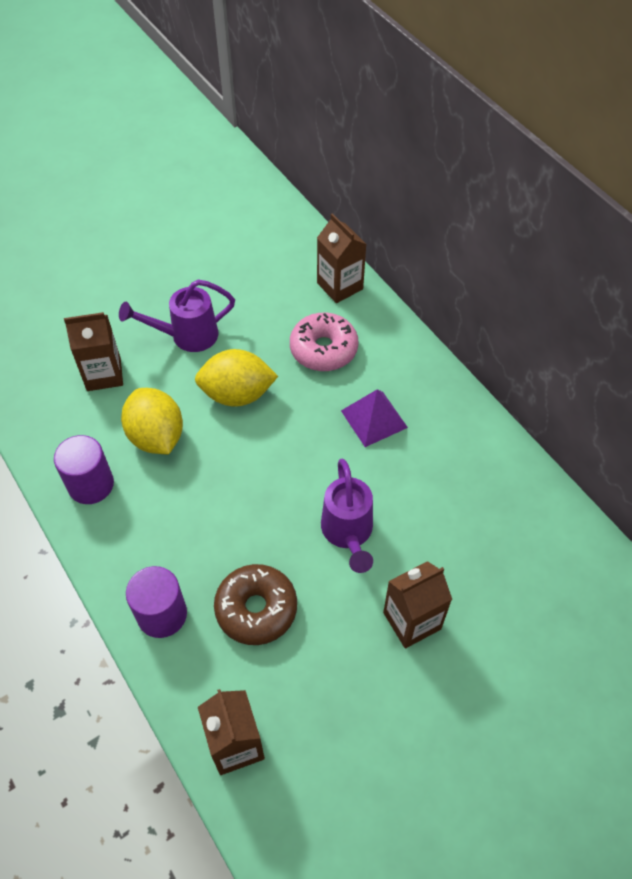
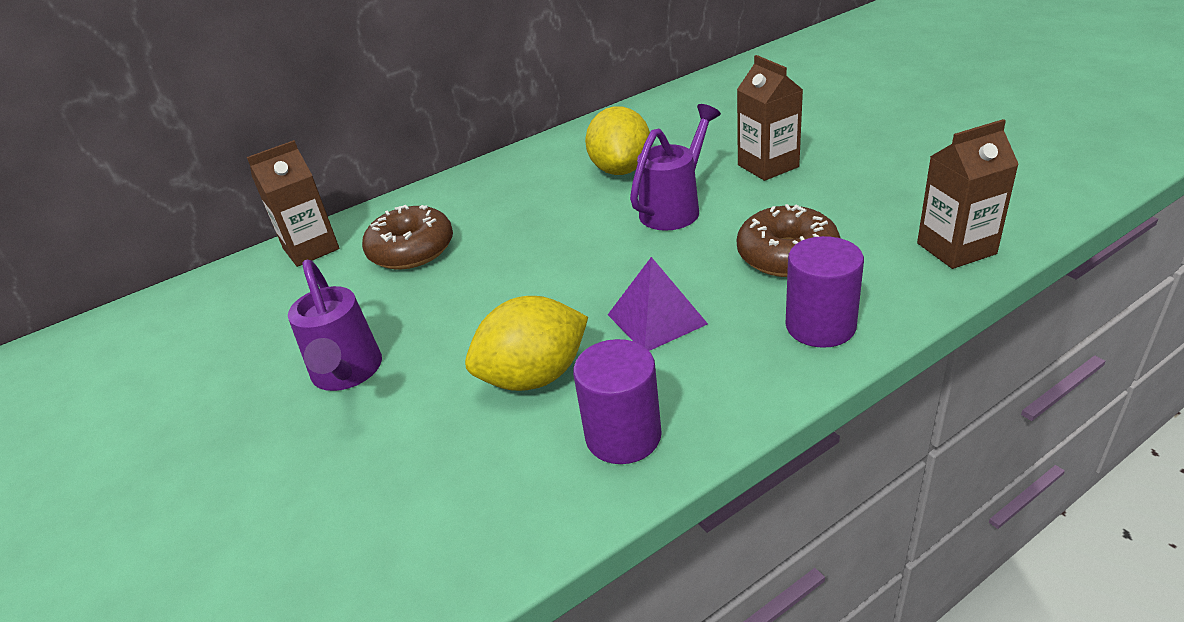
camera: 85 degrees left, 20 degrees down
(104, 374) = (398, 462): brown carton -> none
(237, 394) = (469, 310): yellow lemon -> yellow lemon (621, 169)
(323, 349) = (411, 250): pink donut -> brown donut
(348, 533) = (675, 208): purple watering can -> purple watering can turned 45 degrees counterclockwise
(374, 419) = (523, 207): purple pyramid -> purple pyramid (657, 319)

